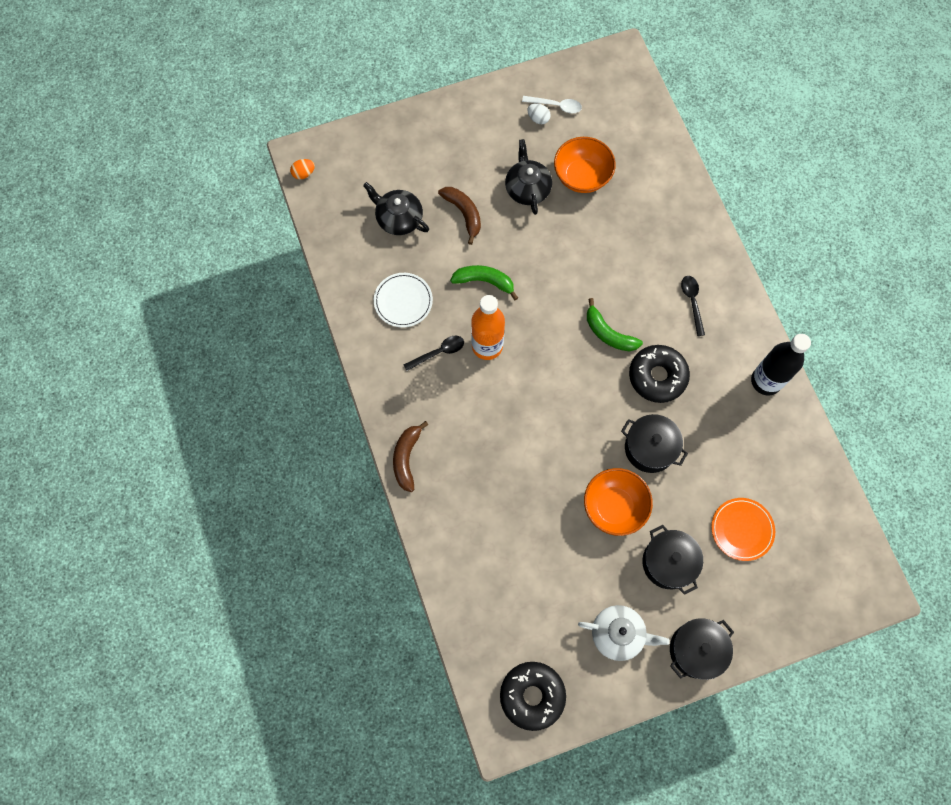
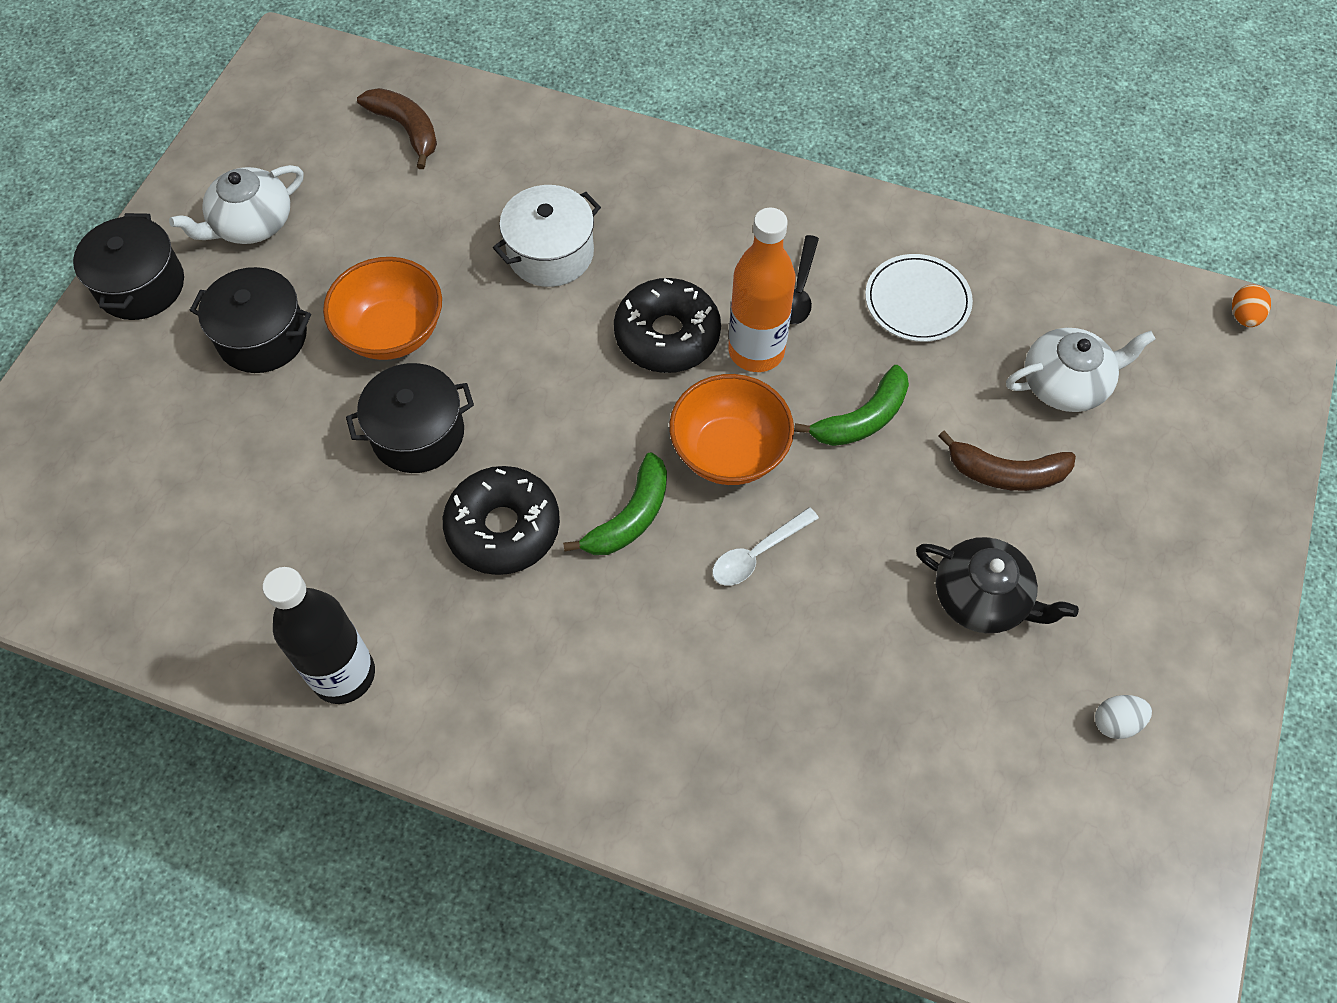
camera: 130 degrees right, 10 degrees down
(398, 218) = (1066, 383): black teapot -> white teapot
(406, 458) = (685, 164): brown banana -> brown banana (406, 129)
(511, 475) = (550, 253): none -> white pot
(532, 695) = (291, 101): black donut -> black donut (667, 335)
(556, 106) = (1124, 775): white spoon -> white spoon (757, 554)
(582, 176) = (939, 700): orange bowl -> orange bowl (729, 451)
(608, 333) = (630, 517): green banana -> green banana turned 135 degrees clockwise
(692, 302) = (567, 680): black spoon -> none
(742, 529) = (200, 454): orange plate -> none

